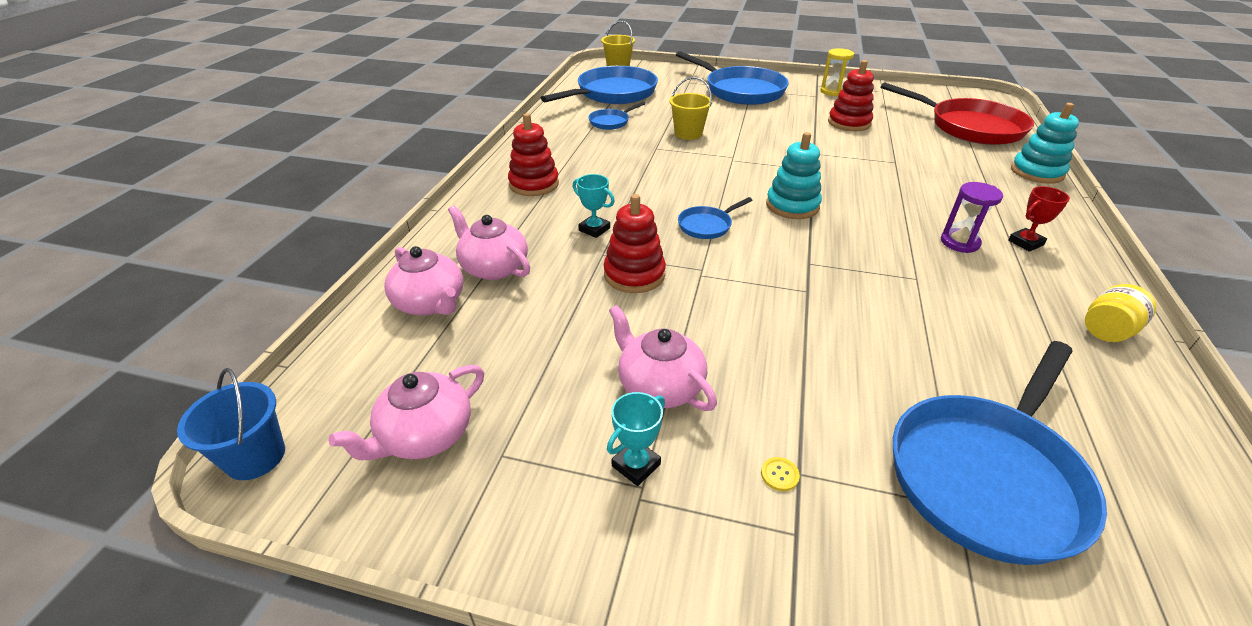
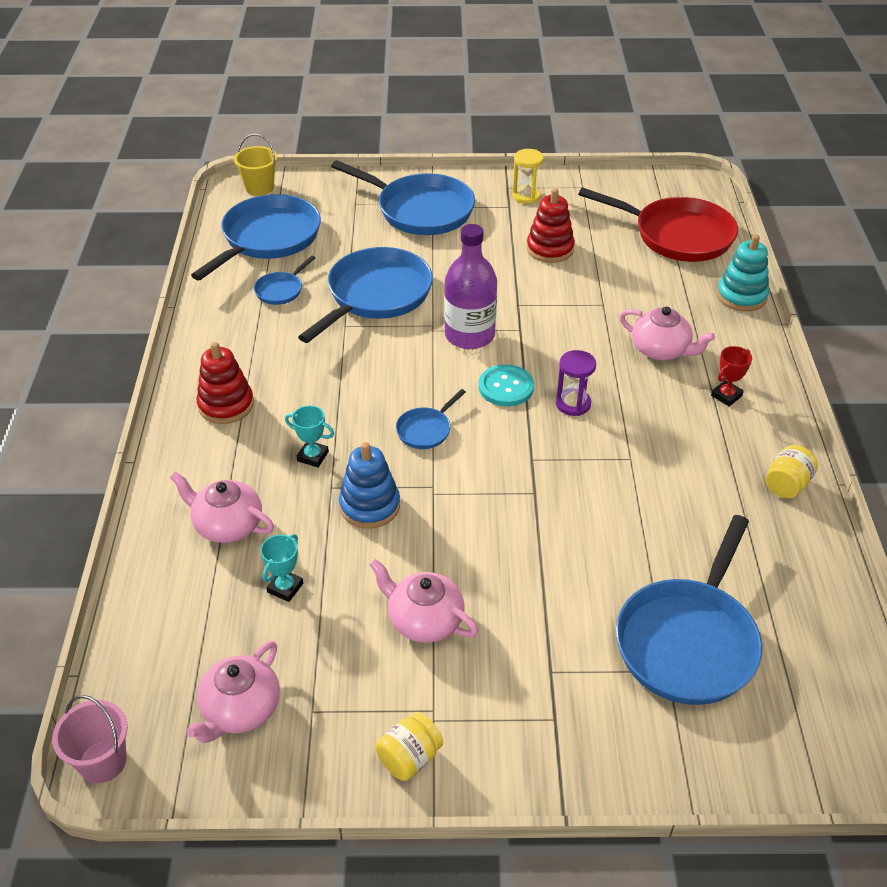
camera: 15 degrees left, 5 degrees up
(255, 457) = (102, 761): blue bucket -> pink bucket
(430, 303) = (182, 579): pink teapot -> pink teapot (661, 350)
(595, 539) = (409, 758): none -> yellow jar
(634, 274) = (369, 506): red stacking toy -> blue stacking toy
(636, 465) = (423, 694): turquoise trophy -> turquoise trophy (285, 588)
(688, 133) = (375, 295): yellow bucket -> blue pan
(765, 167) = (469, 335): none -> purple bottle
(779, 475) = (536, 676): yellow button -> none
(792, 206) = (506, 387): turquoise stacking toy -> turquoise button
(959, 242) = (667, 407): purple hourglass -> purple hourglass (573, 404)

